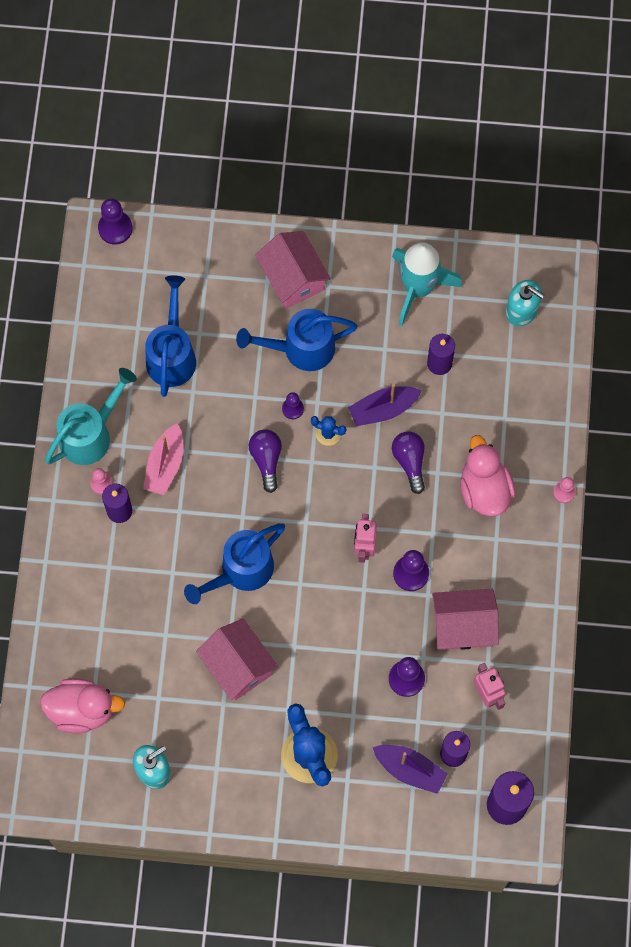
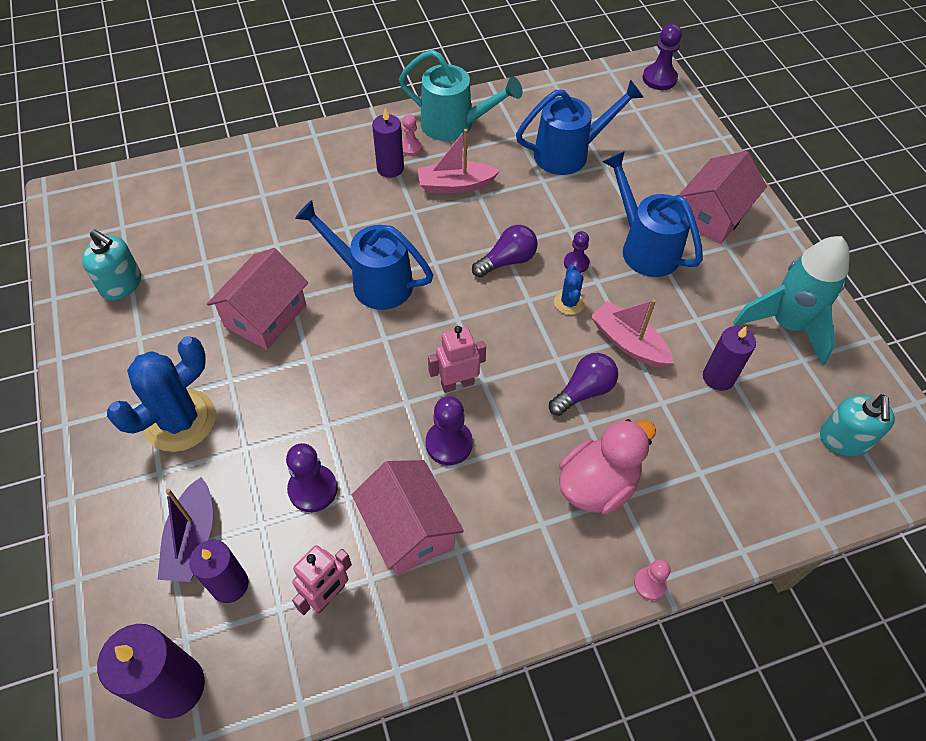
camera: 65 degrees right, 15 degrees down
(82, 710) = (171, 208): pink duck -> none
(383, 409) = (628, 343): purple boat -> pink boat

